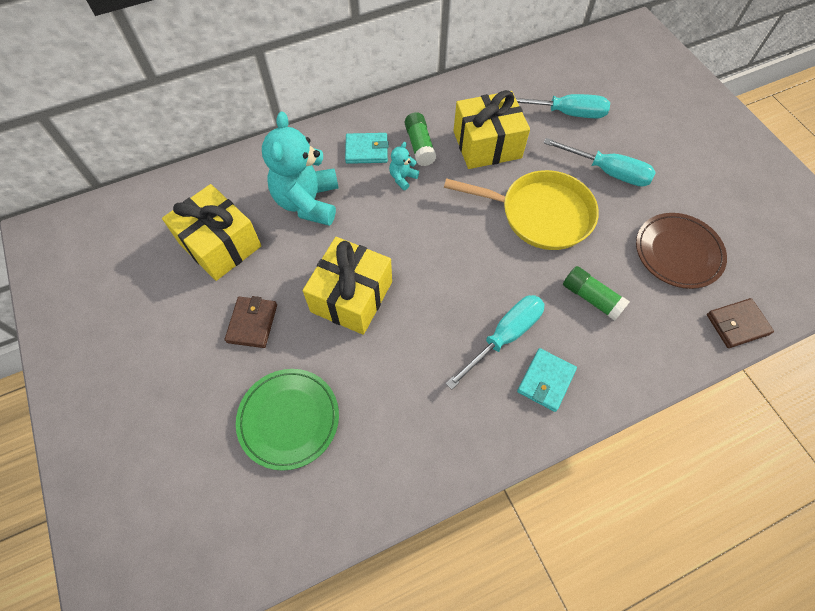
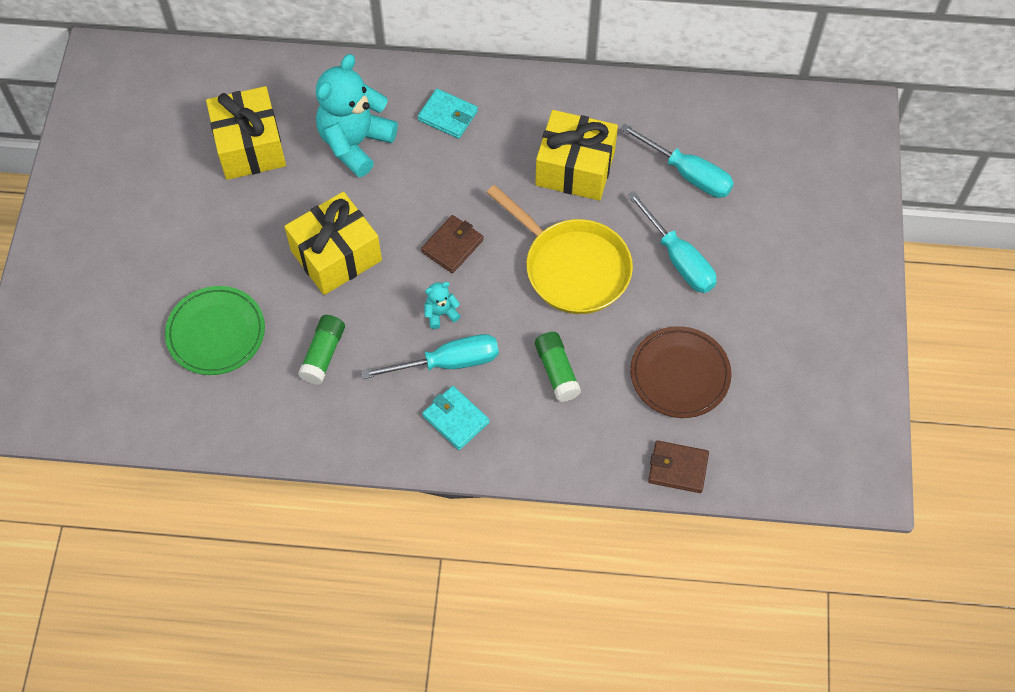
camera: 30 degrees right, 0 degrees up
(252, 323) = (235, 235): brown wallet -> brown wallet (452, 246)
(402, 178) = (463, 163): turquoise teddy bear -> turquoise teddy bear (441, 313)
(419, 146) = (504, 136): green glue stick -> green glue stick (323, 354)
(546, 381) = (456, 419): turquoise wallet -> turquoise wallet turned 75 degrees clockwise

